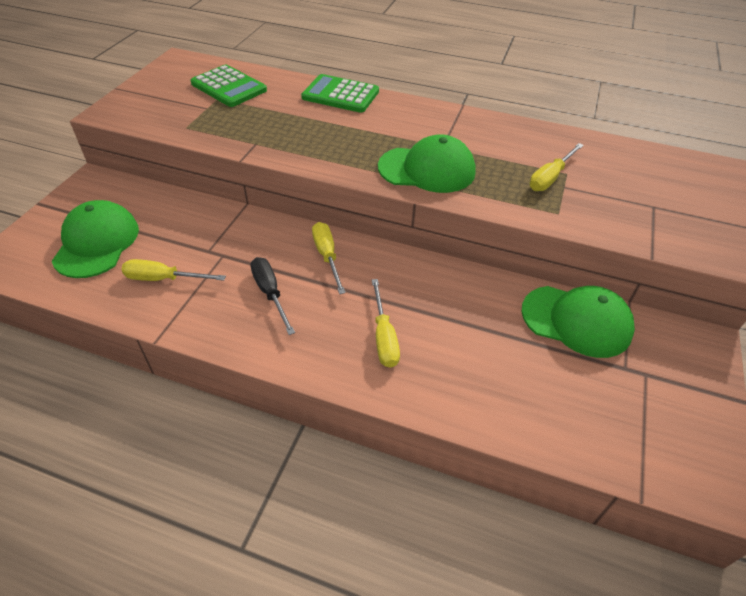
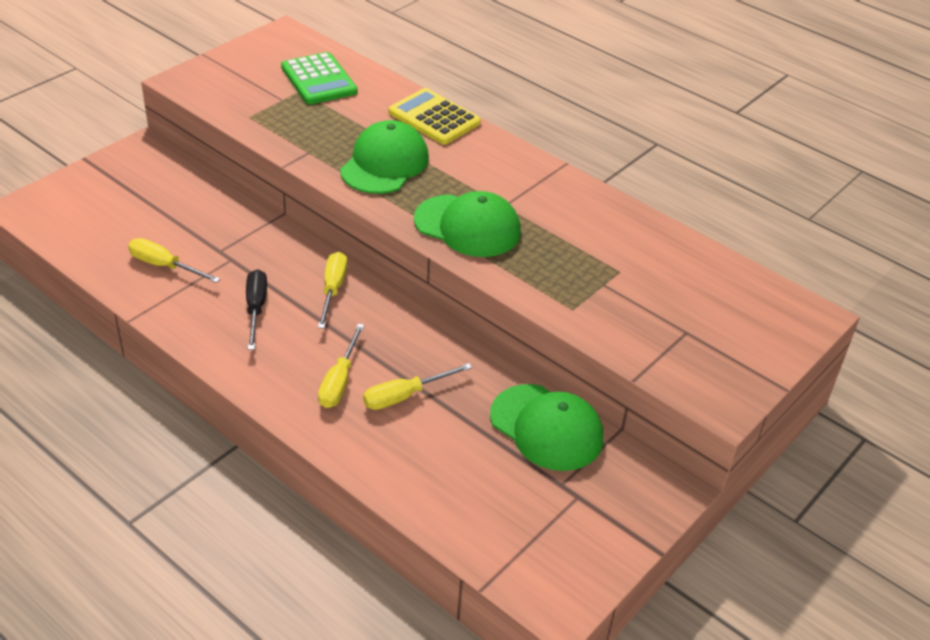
camera: 20 degrees right, 5 degrees down
(97, 243) = (120, 213): green cap -> green cap (384, 164)
(340, 95) = (434, 118): green calculator -> yellow calculator
(550, 177) = (596, 271): yellow screwdriver -> yellow screwdriver (405, 396)

